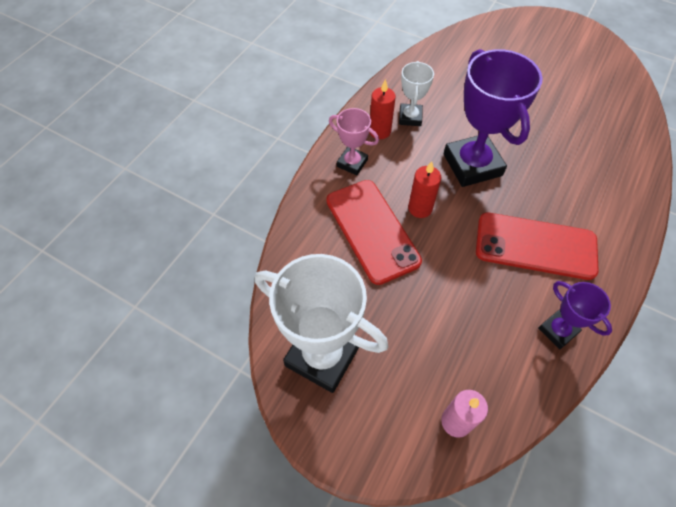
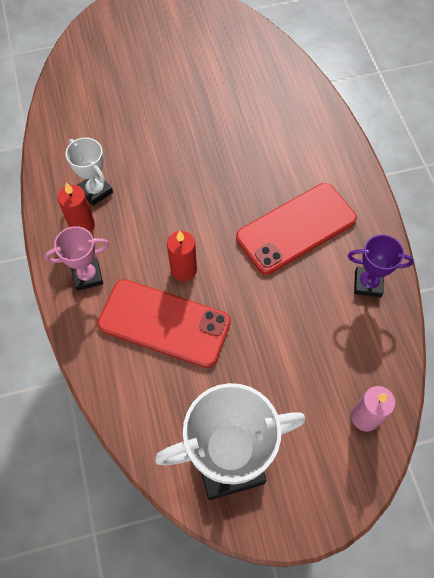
camera: 45 degrees left, 5 degrees up
(472, 165) = (188, 195): purple trophy -> none

